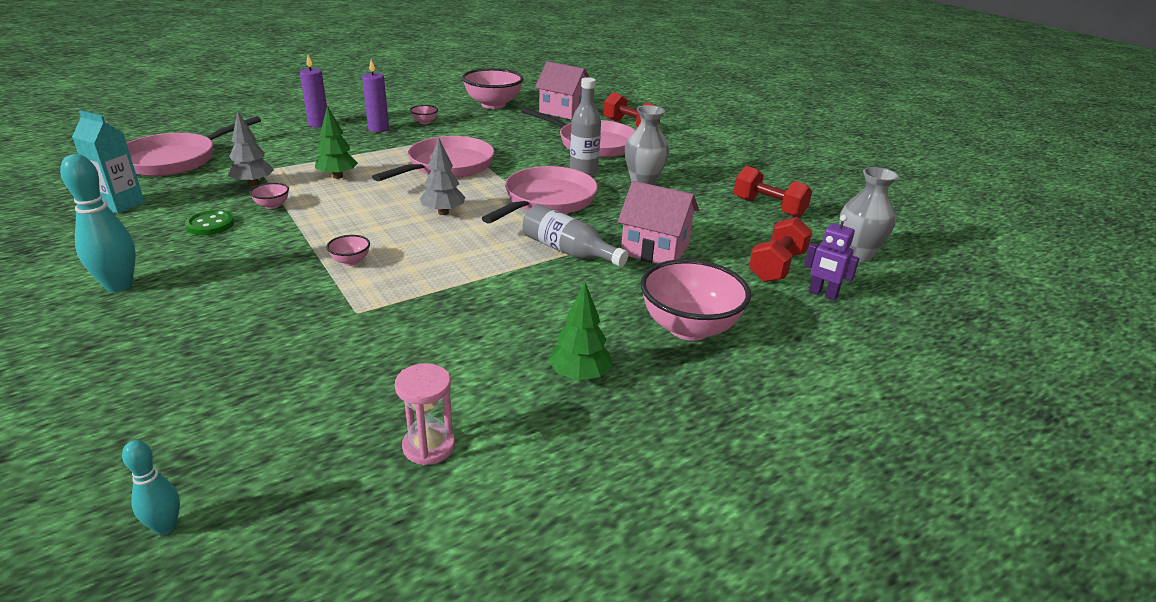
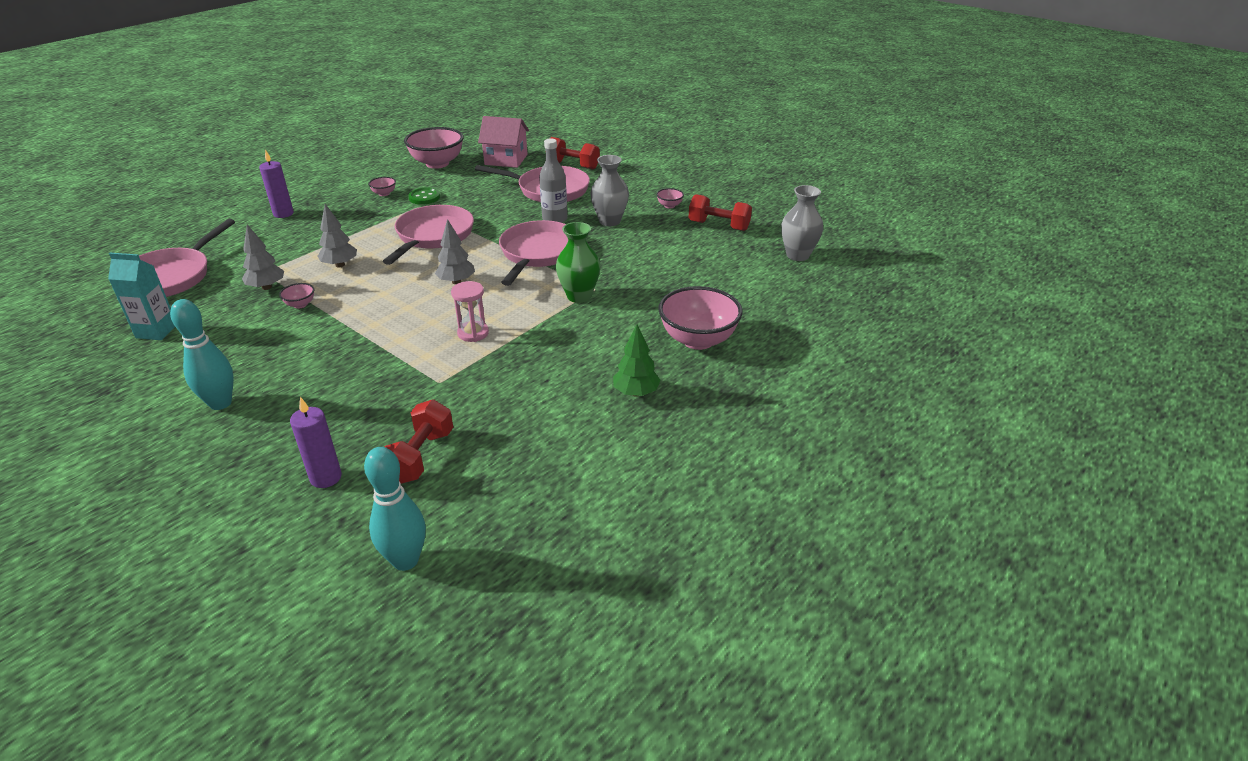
camera: 15 degrees left, 5 degrees up
(166, 527) = (405, 560): turquoise bowling pin -> turquoise bowling pin, size x1.80
(210, 225) = (257, 333): green button -> green button (424, 197)
(338, 176) = (340, 265): green tree -> grey tree
(350, 261) = (405, 341): pink bowl -> pink bowl (669, 205)
(378, 129) = (345, 208): purple candle -> purple candle (326, 477)
(429, 446) = (556, 466): pink hourglass -> pink hourglass (473, 333)
(568, 251) = (579, 296): grey bottle -> green vase
(655, 249) = (646, 281): pink house -> none
(777, 266) = (743, 277): red dumbbell -> red dumbbell (420, 456)
(822, 294) = (783, 293): purple robot -> none

